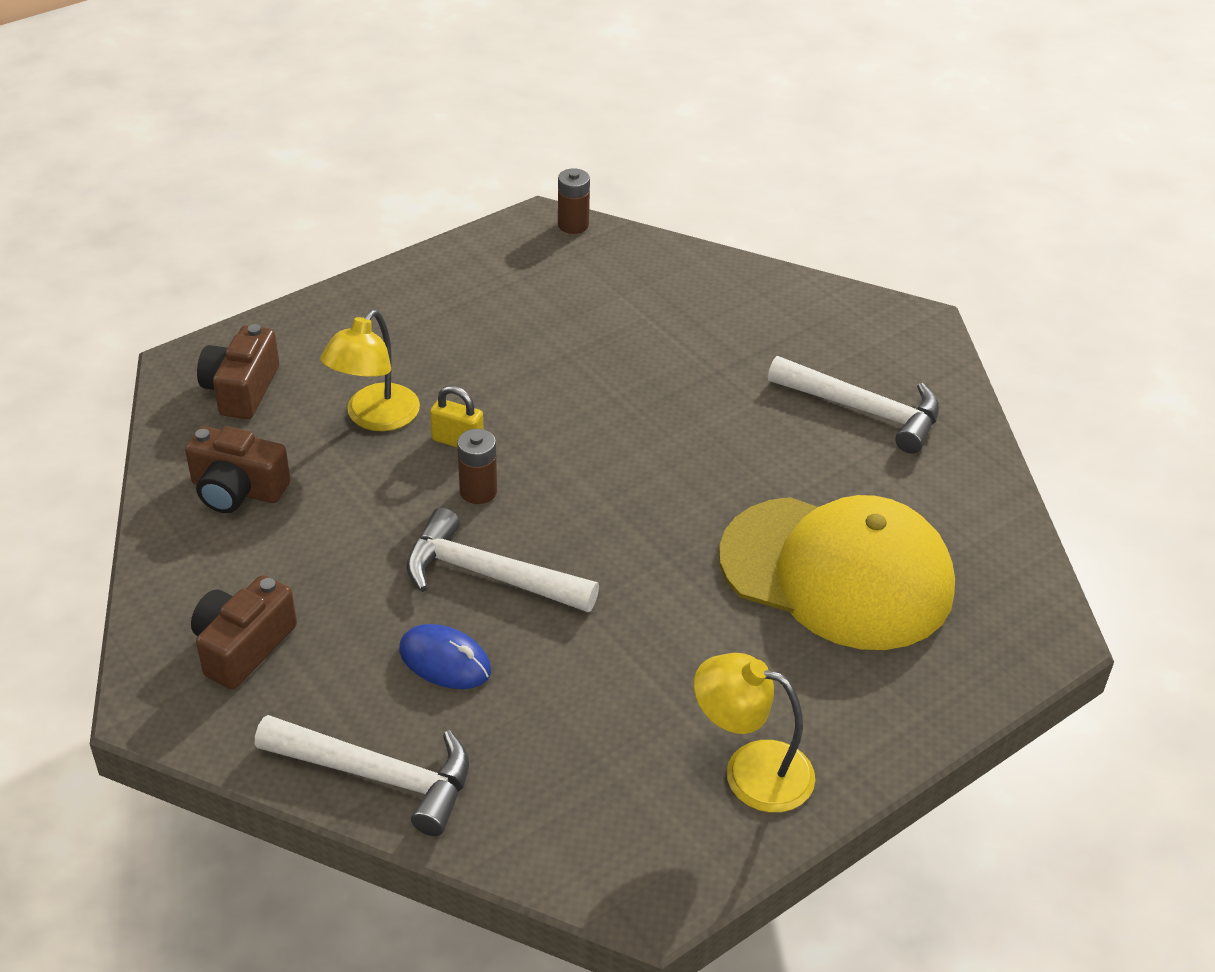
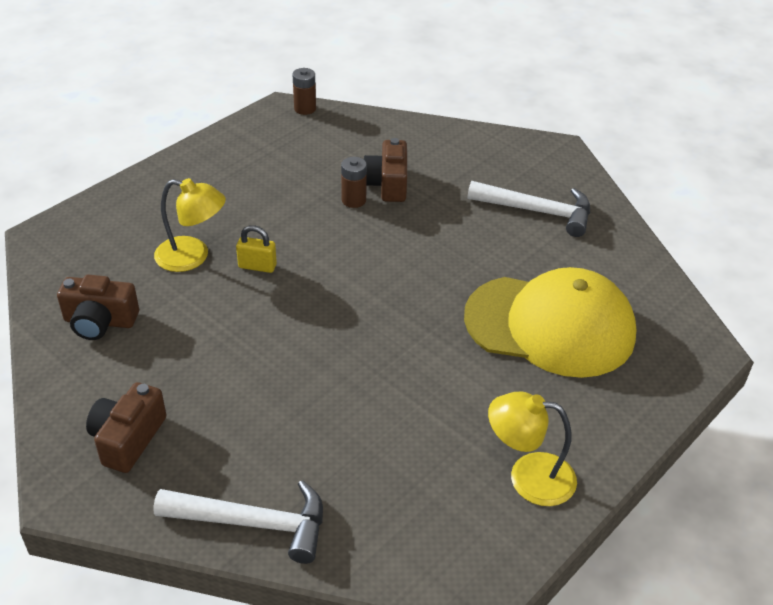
camera: 10 degrees left, 0 degrees up
(241, 390) = (88, 248): brown camera -> brown camera (387, 184)
(375, 418) = (192, 257): yellow lamp -> yellow lamp turned 90 degrees counterclockwise
(445, 661) = (284, 428): blue mouse -> none
(478, 491) = (281, 300): brown battery -> brown battery (353, 200)
(488, 575) = (302, 360): white hammer -> none

